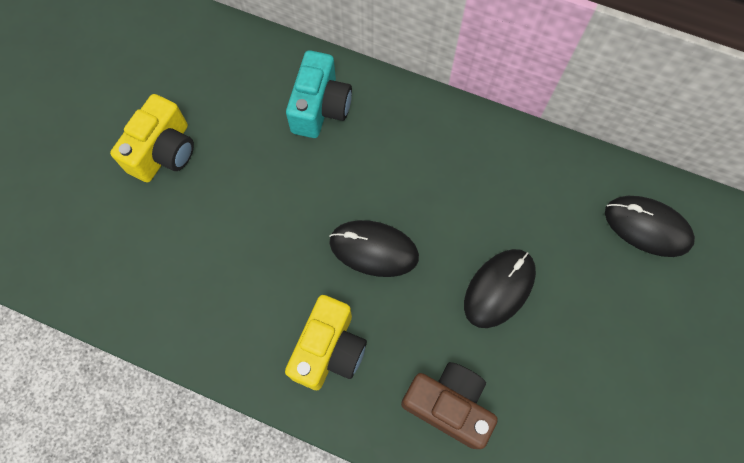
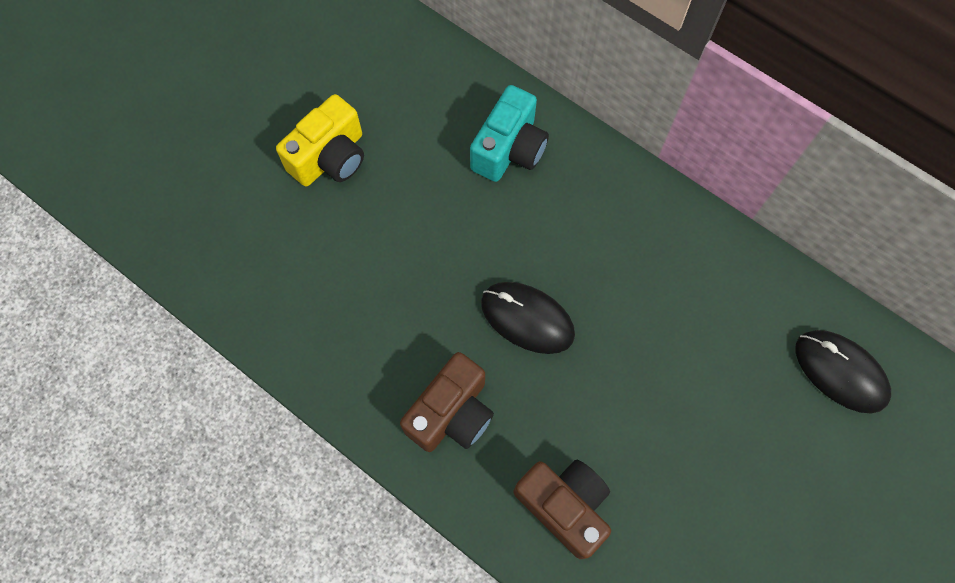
camera: 15 degrees right, 0 degrees up
(329, 350) = (452, 413): yellow camera -> brown camera
(499, 288) = (653, 396): black mouse -> none

